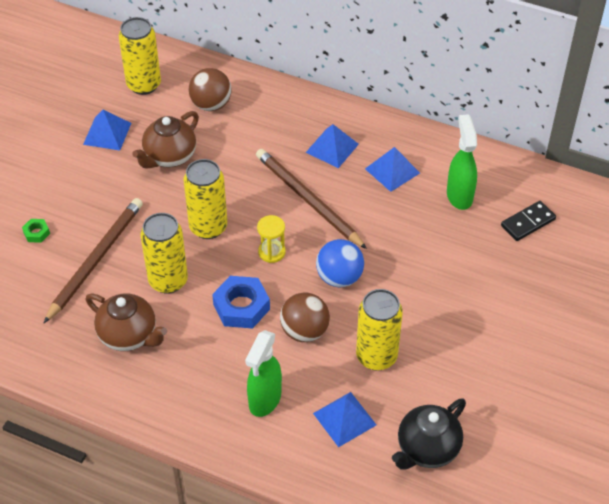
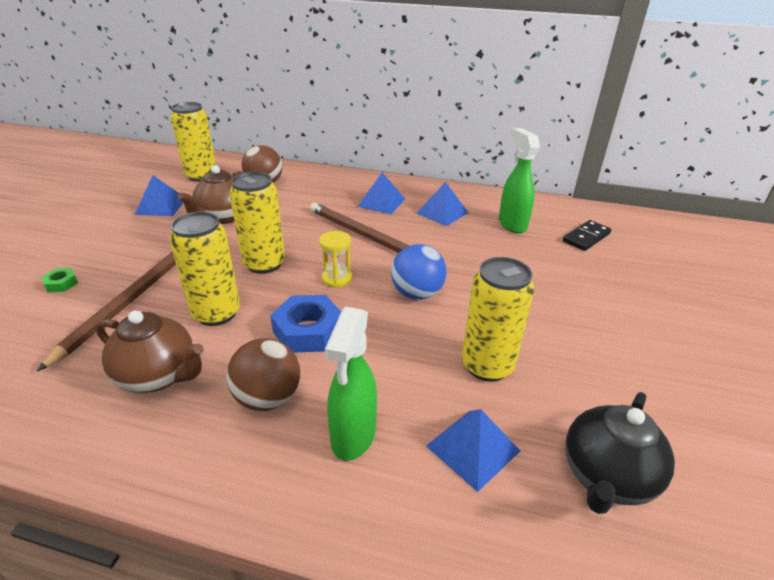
camera: 10 degrees left, 15 degrees down
(304, 331) = (390, 348): brown ball -> brown ball (268, 398)

